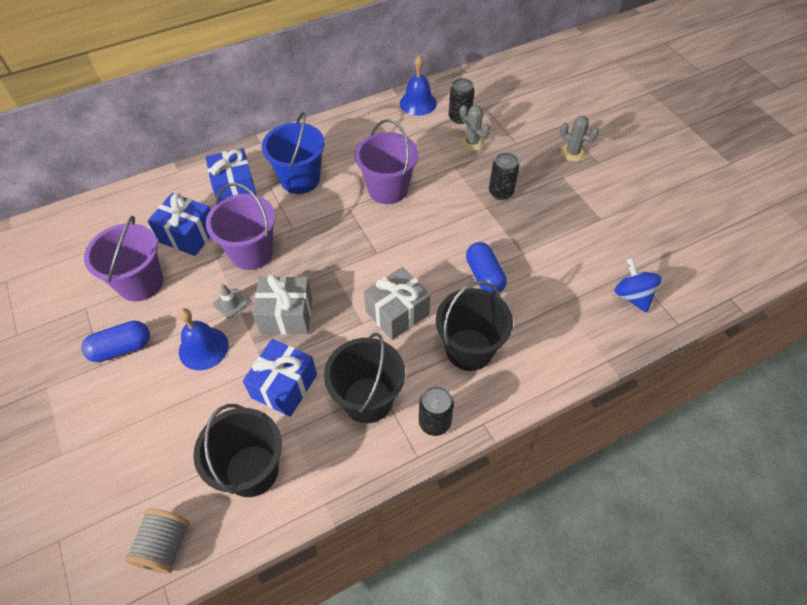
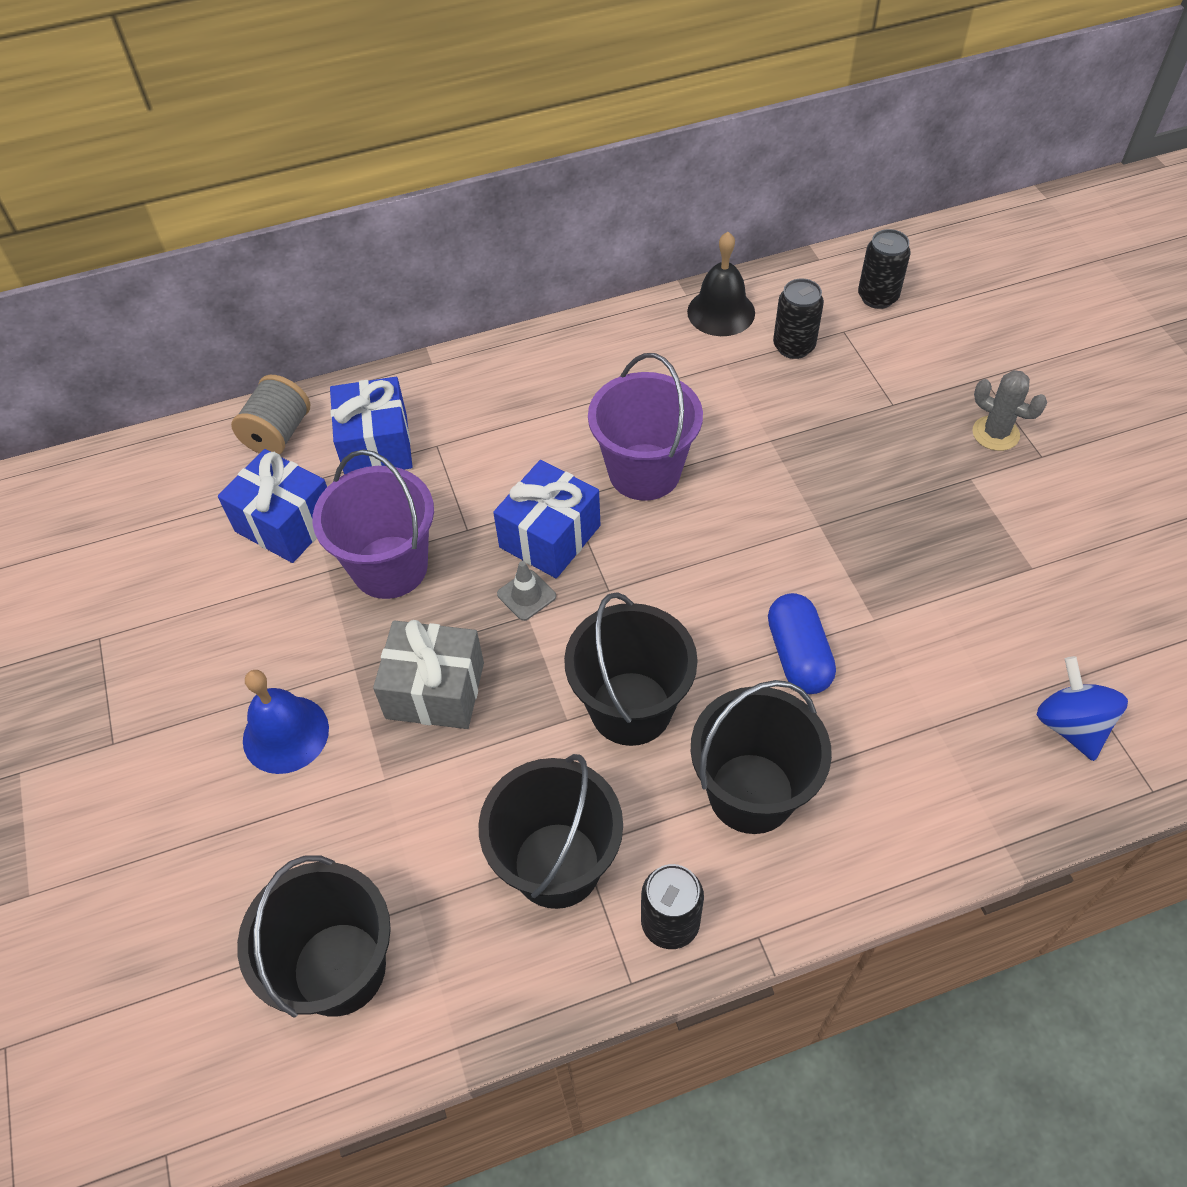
camera: 10 degrees right, 0 degrees up
(121, 348) = (149, 718): blue capsule -> none
(141, 283) = (195, 602): purple bucket -> none
(165, 546) = (177, 1084): grey spool -> grey spool (278, 434)
(230, 303) = (342, 657): grey traffic cone -> grey traffic cone (526, 595)
(284, 386) = (414, 821): blue gift -> blue gift (550, 536)
(300, 179) = (491, 438): blue bucket -> none
(397, 313) = (630, 708): grey gift -> black bucket
(418, 103) = (721, 312): blue bell -> black bell
(472, 142) = (810, 396): grey cactus -> none
(501, 192) = (850, 498): black can -> black can (877, 297)

